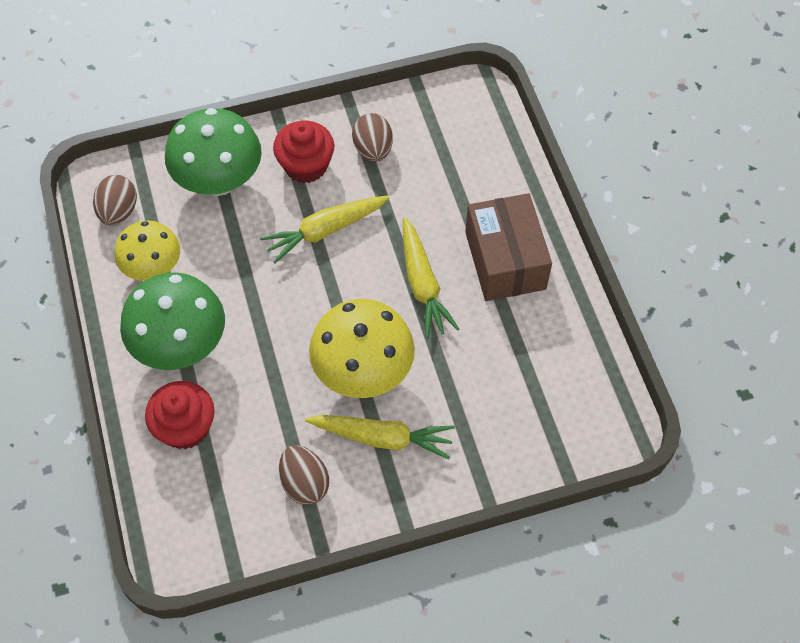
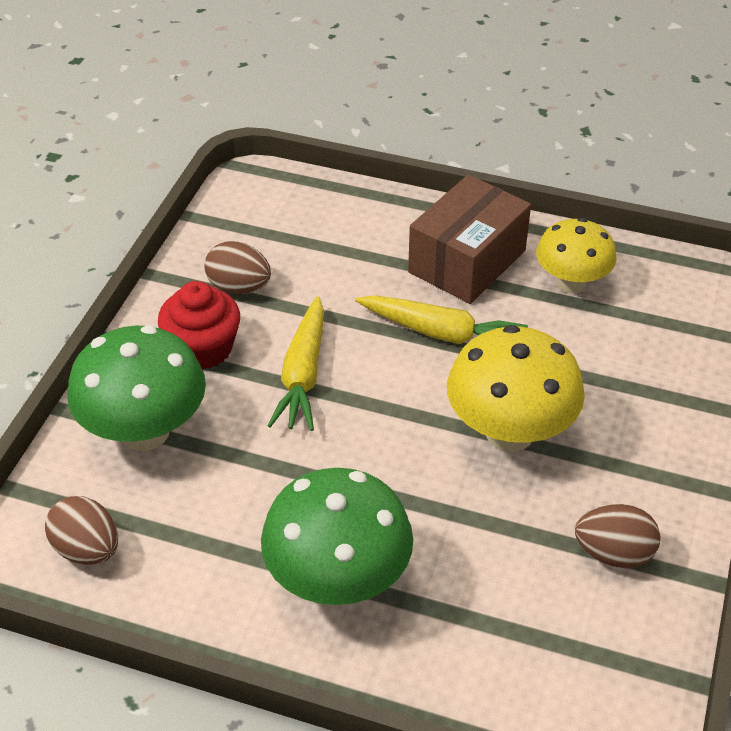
camera: 55 degrees left, 15 degrees down
(153, 268) = (203, 554): yellow mushroom -> yellow mushroom (571, 283)
(185, 427) = (455, 632): red cupcake -> none
(383, 438) = (604, 457): yellow carrot -> none
(505, 260) = (467, 261): brown box -> brown box turned 75 degrees counterclockwise

